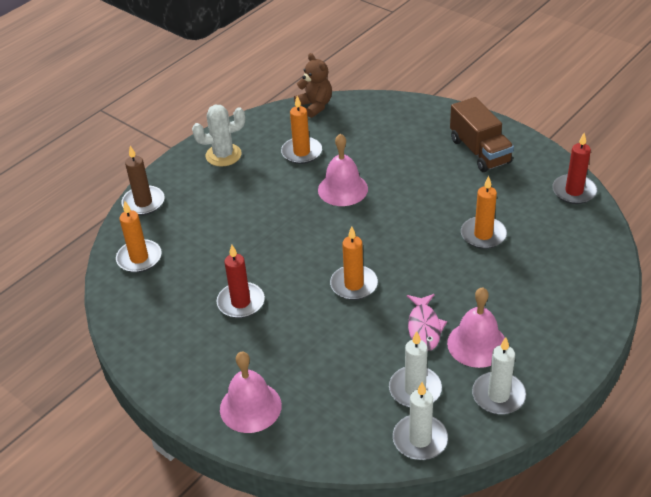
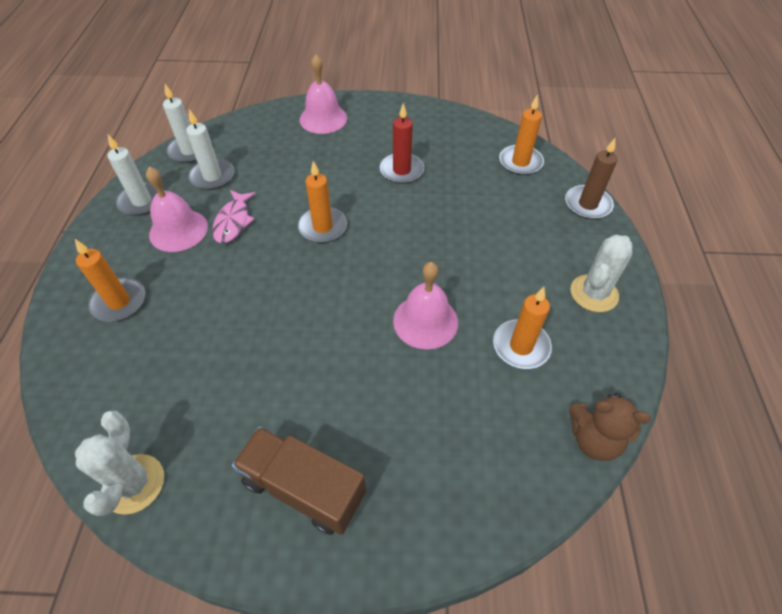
camera: 140 degrees right, 10 degrees up
(424, 327) = (233, 222): pink fish -> pink fish turned 135 degrees counterclockwise
(483, 235) = (227, 345): orange candle -> orange candle (119, 302)
(574, 191) = (134, 484): red candle -> white cactus

